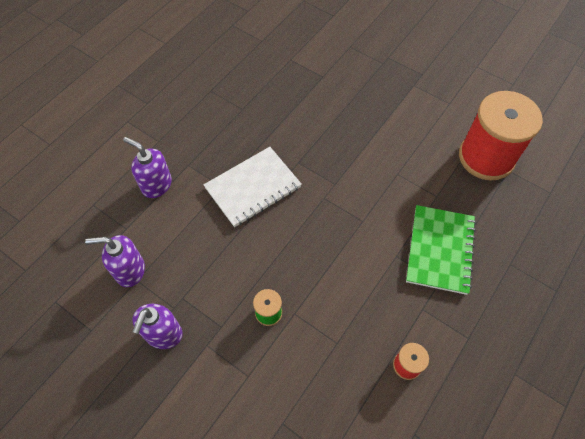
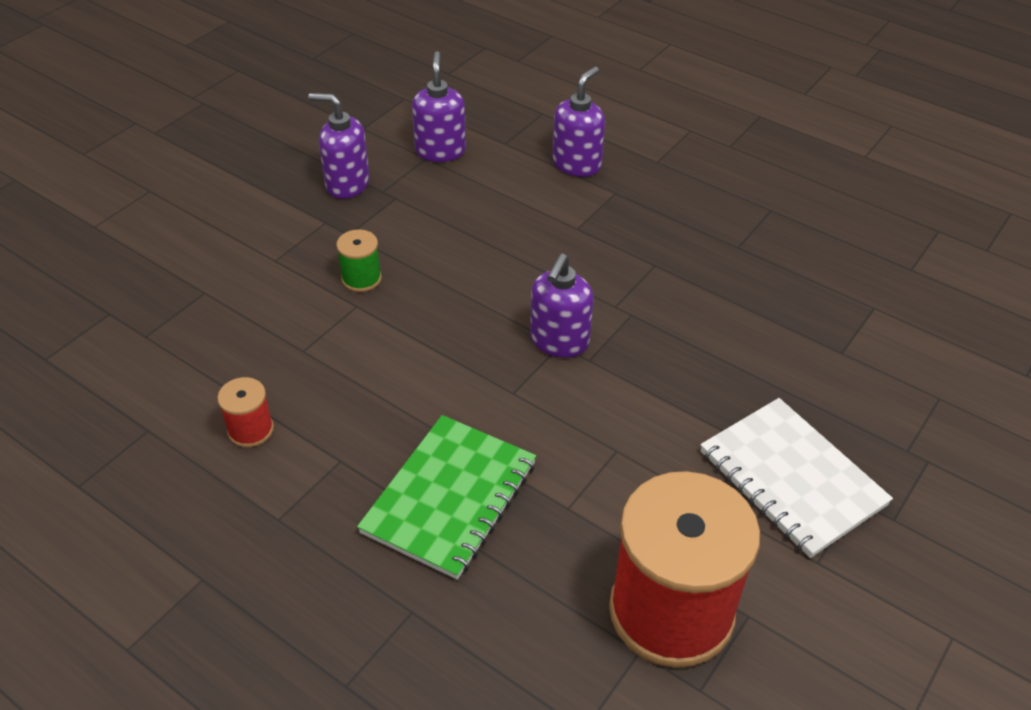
camera: 90 degrees right, 15 degrees down
(253, 187) = (576, 261): white notebook -> white notebook (792, 478)
(322, 198) = (559, 341): none -> purple soap dispenser
(439, 250) = (449, 497): green notebook -> green notebook turned 75 degrees counterclockwise

